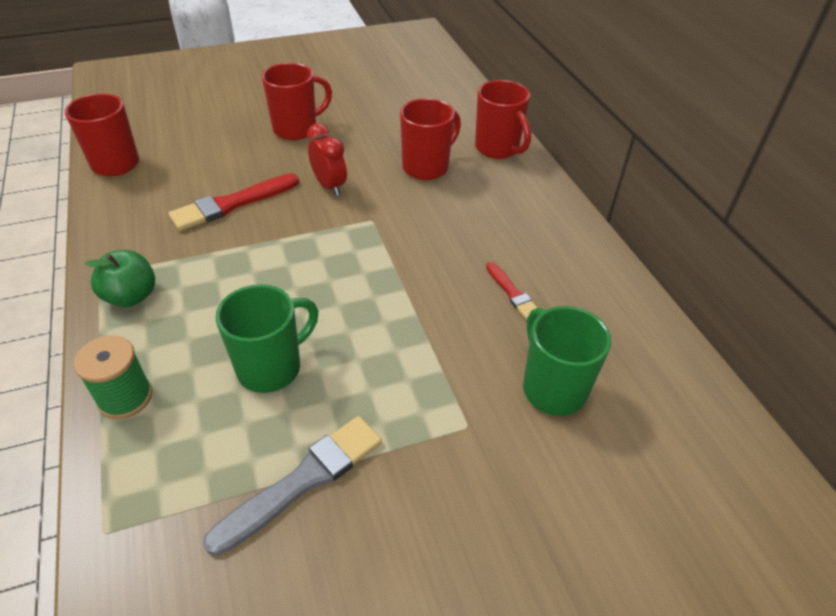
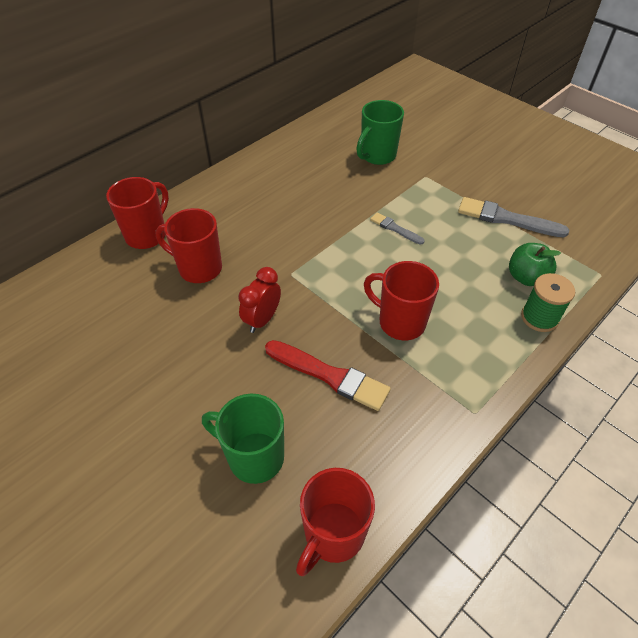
camera: 115 degrees left, 5 degrees up
(131, 296) = (474, 374): green apple -> green apple (526, 277)
(271, 368) = (459, 263): green mug -> green mug (254, 457)
(296, 129) = (179, 393): red mug -> red mug (400, 322)
(378, 333) = (395, 228): none -> grey brush
(512, 292) = (317, 185): red brush -> none

